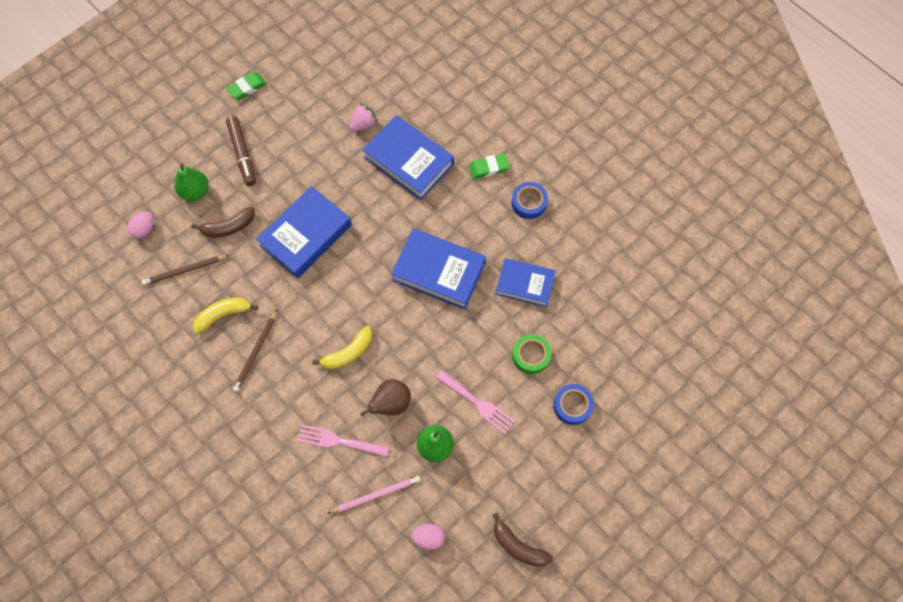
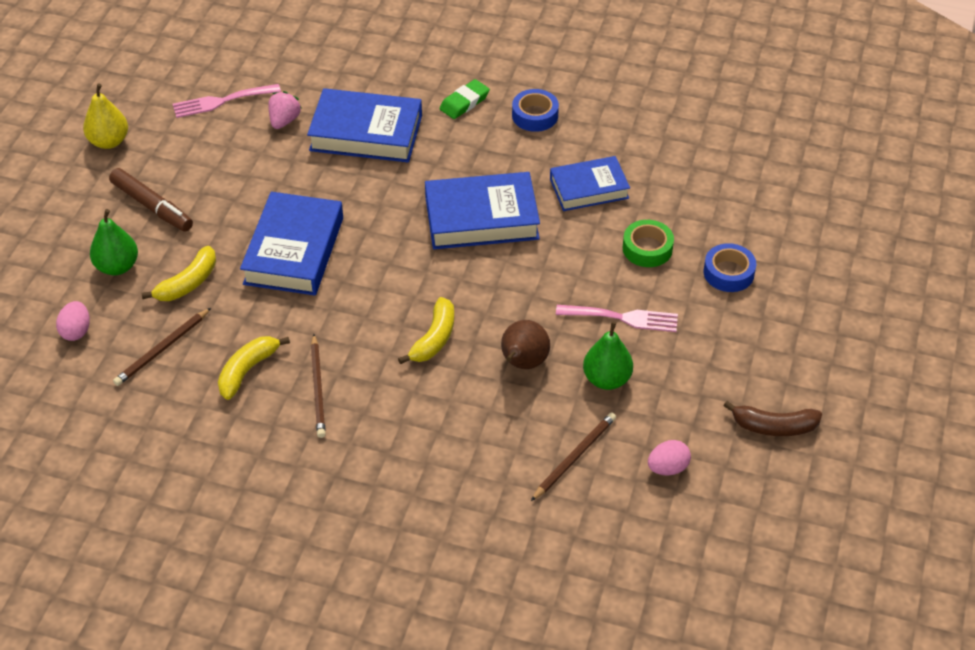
camera: 30 degrees left, 20 degrees down
(228, 227) = (188, 283): brown banana -> yellow banana
(247, 87) = (109, 141): green eraser -> yellow pear
(338, 441) = (488, 427): pink fork -> pink fork (221, 101)
(376, 494) = (574, 457): pink pencil -> brown pencil

